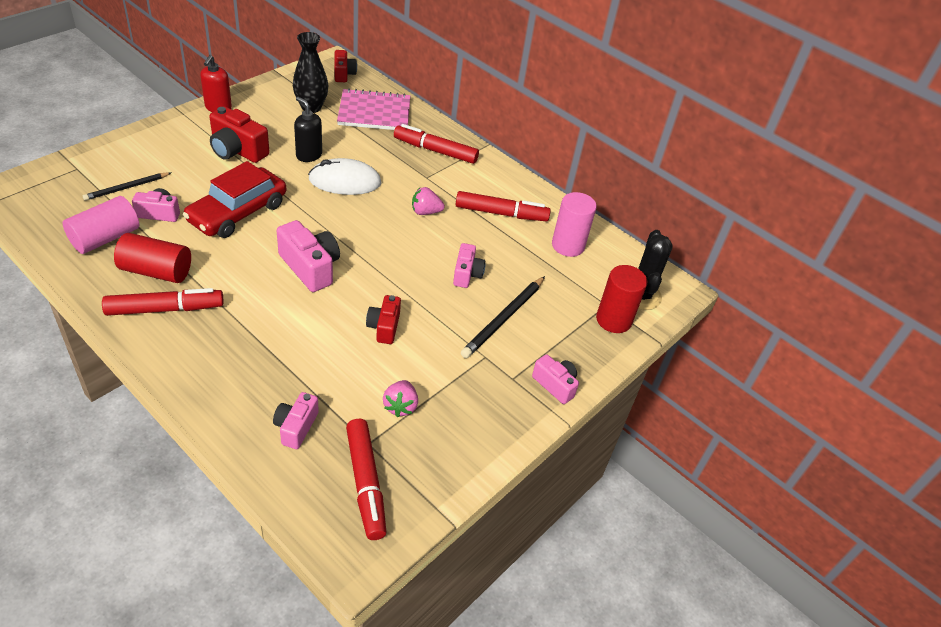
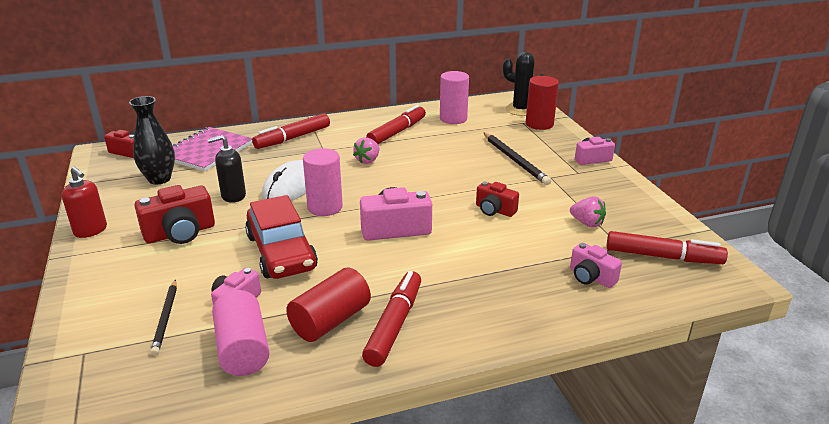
camera: 55 degrees left, 15 degrees down
(321, 213) = (325, 207): none -> pink cylinder
(467, 274) = (456, 162): pink camera -> none

